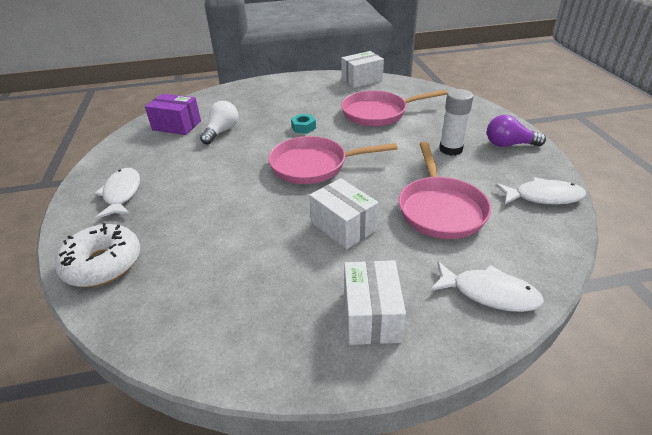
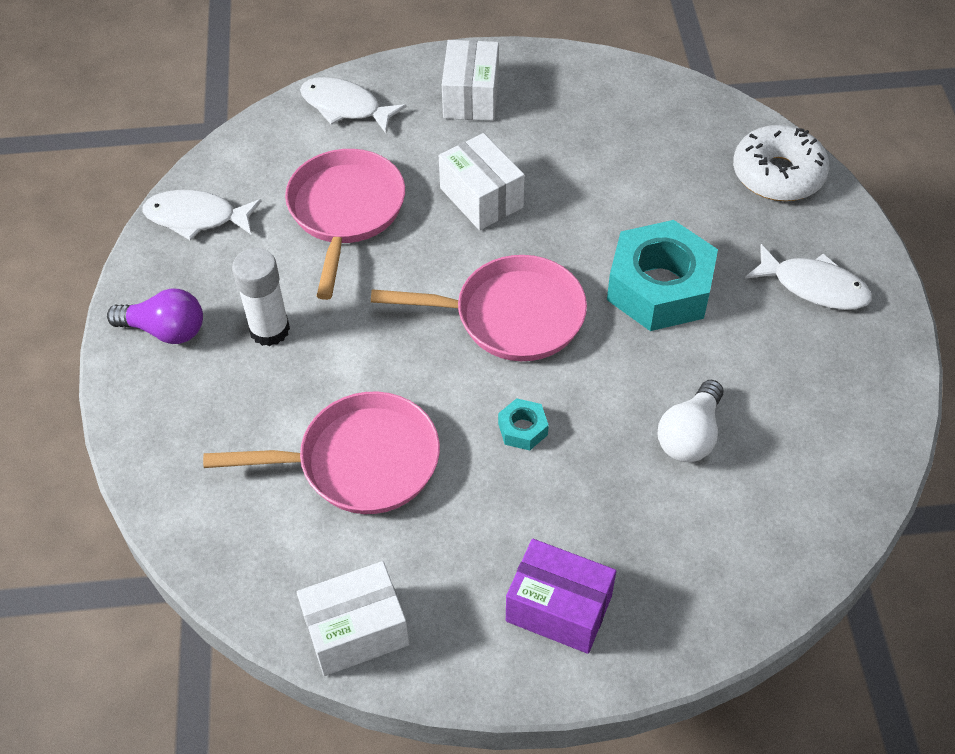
camera: 175 degrees left, 15 degrees up
(122, 193) = (813, 286): white fish -> white fish turned 60 degrees counterclockwise
(177, 125) = (793, 471): purple box -> purple box (559, 608)
(221, 185) = (659, 288): none -> turquoise nut

